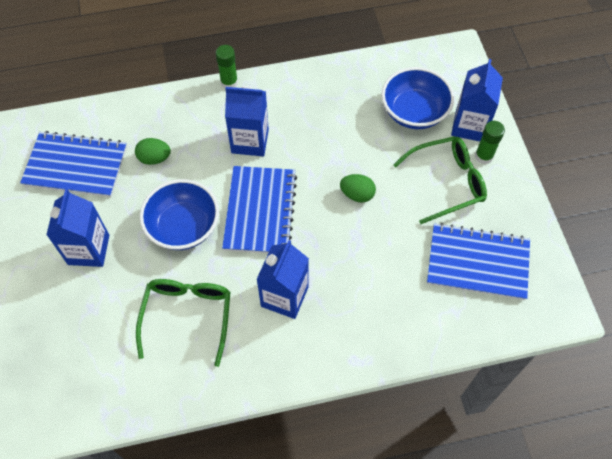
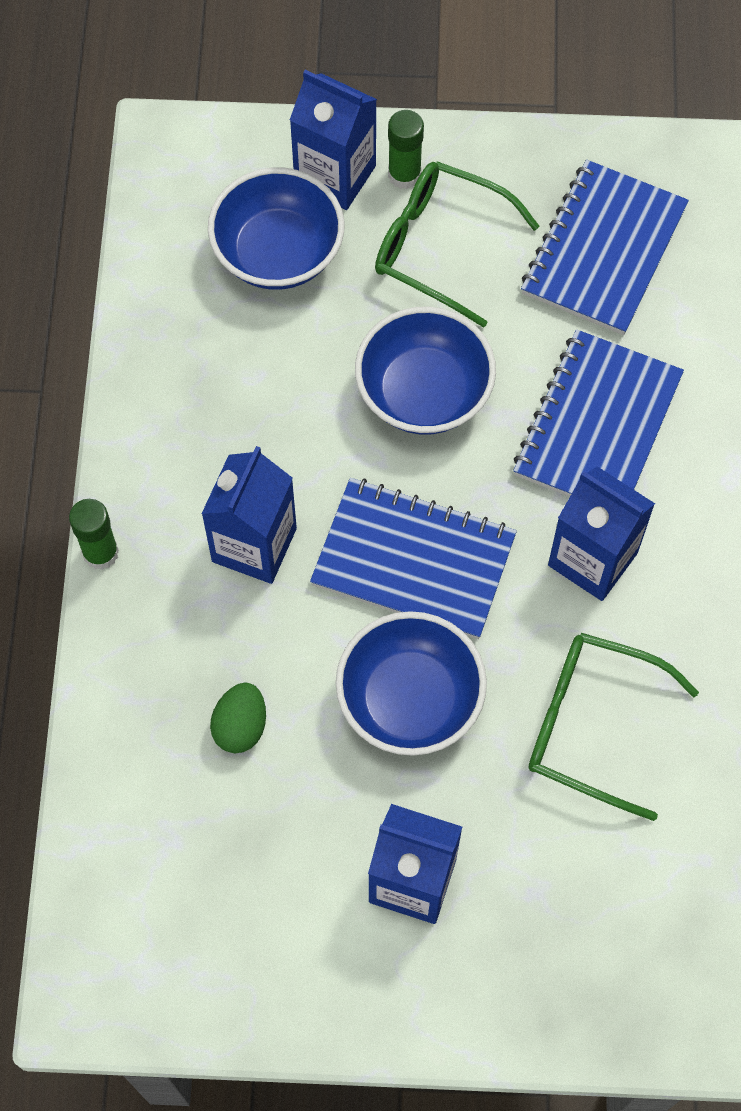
camera: 75 degrees left, 5 degrees up
(76, 166) = (213, 881): blue notebook -> blue notebook (597, 425)
(357, 194) = (424, 393): green egg -> blue bowl
(447, 182) = (440, 247): green glasses -> green glasses turned 60 degrees counterclockwise

